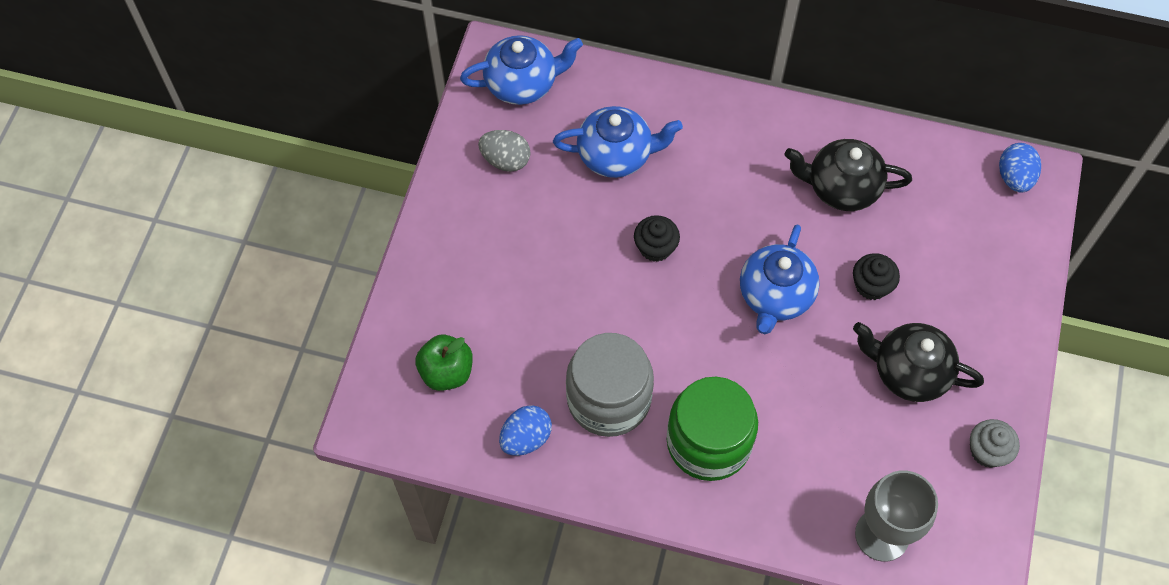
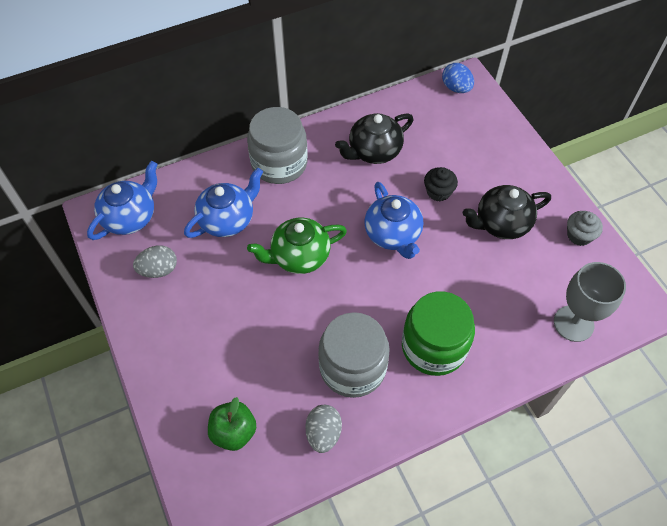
camera: 40 degrees left, 5 degrees down
(526, 438) = (323, 433): blue egg -> grey egg
(655, 247) = (299, 256): black cupcake -> green teapot
(723, 129) = (279, 163): none -> grey jar

